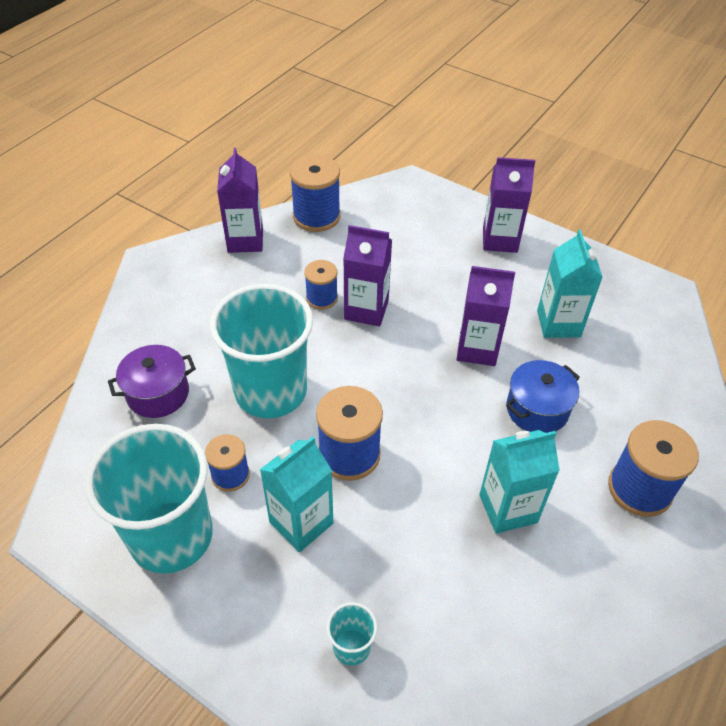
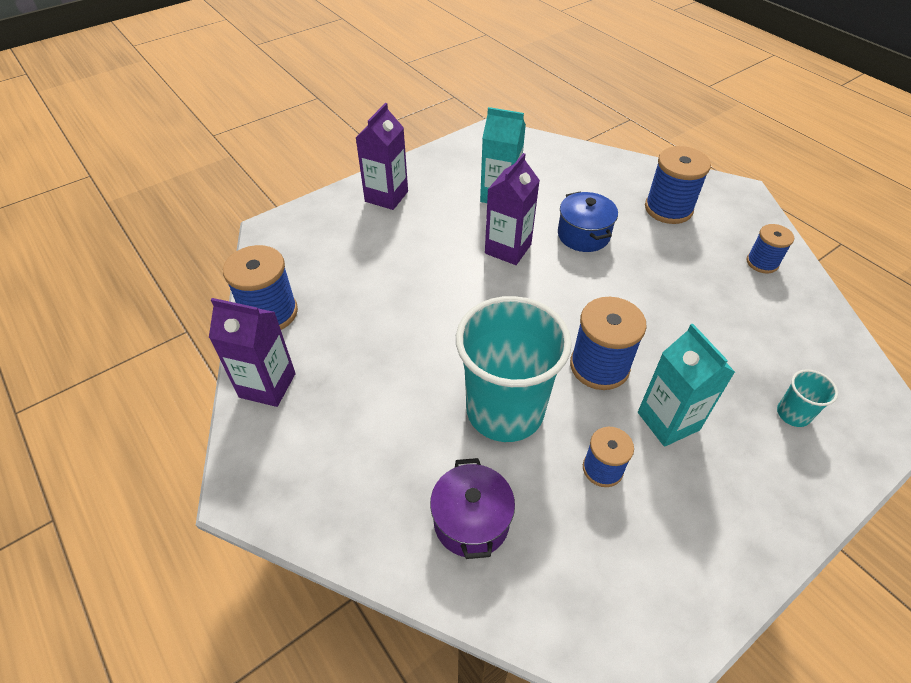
camera: 70 degrees left, 0 degrees up
(171, 536) = (668, 539): turquoise cup -> none
(322, 298) = (395, 338): blue spool -> blue spool (762, 263)
(366, 310) = (428, 308): purple carton -> none
(508, 509) = (674, 281): turquoise carton -> none

